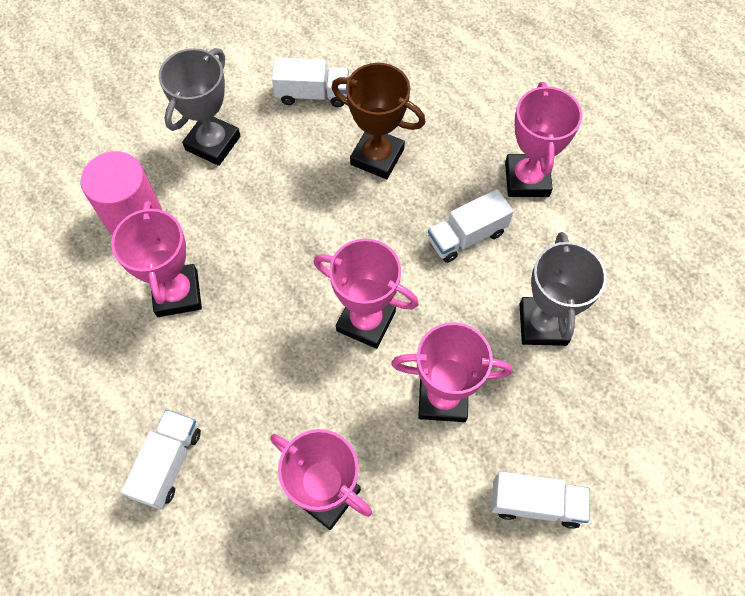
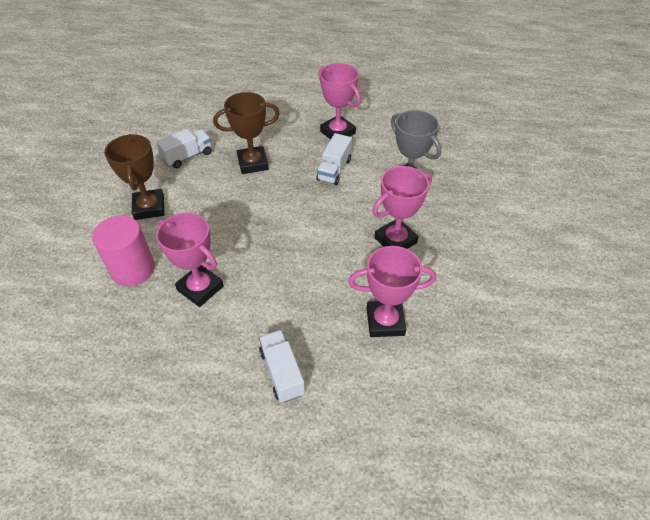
camera: 40 degrees left, 15 degrees down
(213, 143) = (149, 207): grey trophy -> brown trophy
(366, 321) = (322, 233): pink trophy -> none
(535, 503) = (484, 253): white truck -> none

